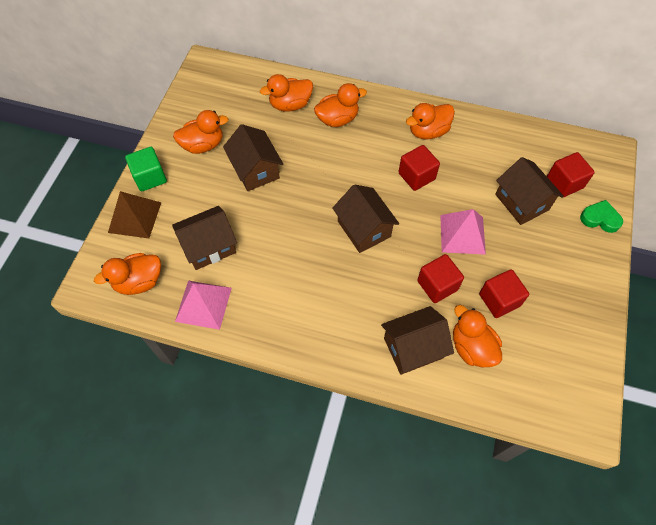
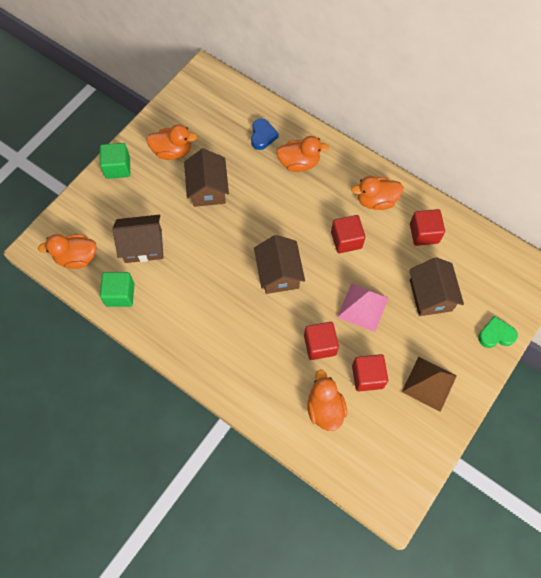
camera: 20 degrees right, 5 degrees up
(135, 217) = (93, 200): brown pyramid -> brown pyramid (429, 383)
(203, 304) = (120, 294): pink pyramid -> green cube
(290, 105) = (262, 136): orange duck -> blue heart
(413, 348) = (275, 391): brown house -> none
(564, 183) = (479, 290): red cube -> red cube (424, 233)
(600, 219) = (495, 335): green heart -> green heart turned 45 degrees counterclockwise

